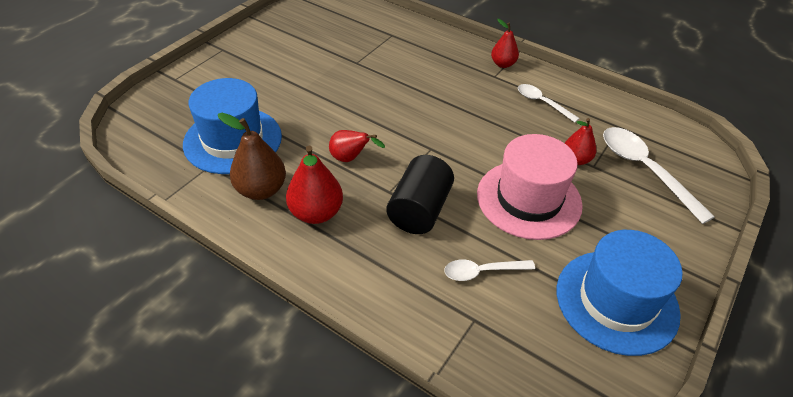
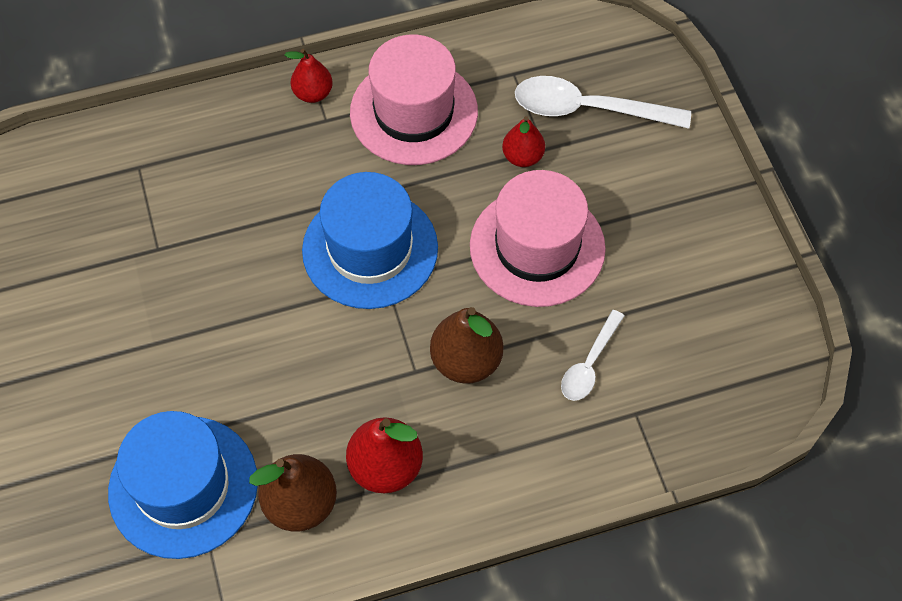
camera: 50 degrees left, 15 degrees up
(350, 158) = (330, 375): red pear -> none
(419, 210) = (466, 361): black cylinder -> brown pear
(542, 103) = (414, 112): white spoon -> pink hat
(616, 301) = (708, 278): blue hat -> blue hat (370, 249)

